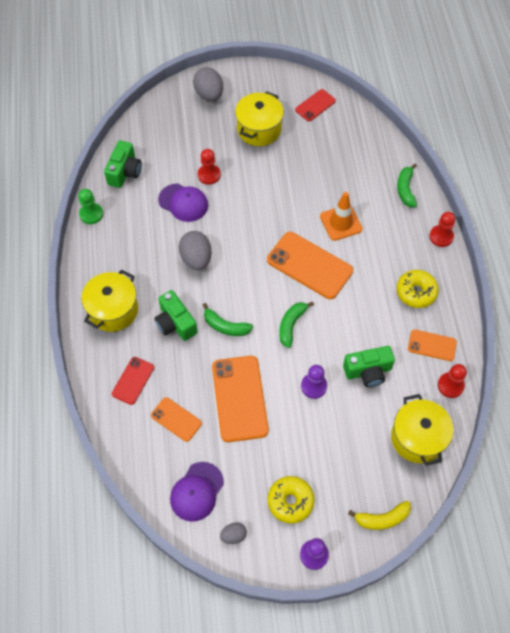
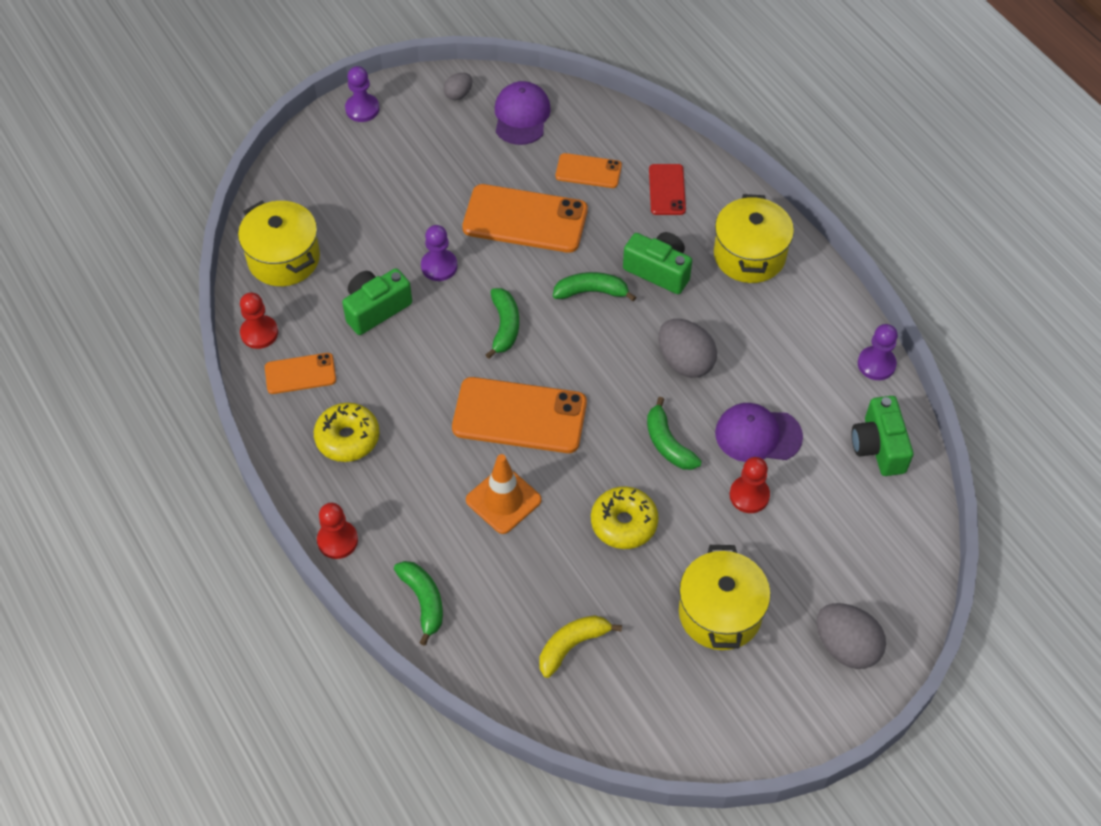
camera: 155 degrees right, 5 degrees down
(91, 214) = (876, 364): green pawn -> purple pawn
(235, 217) = (668, 443): none -> green banana
(240, 398) = (525, 219): orange phone -> orange phone turned 45 degrees counterclockwise
(290, 501) = (411, 144): yellow donut -> yellow donut (624, 523)
(315, 105) = (650, 705): red phone -> none
(382, 519) = (298, 165): yellow banana -> yellow banana (572, 645)

